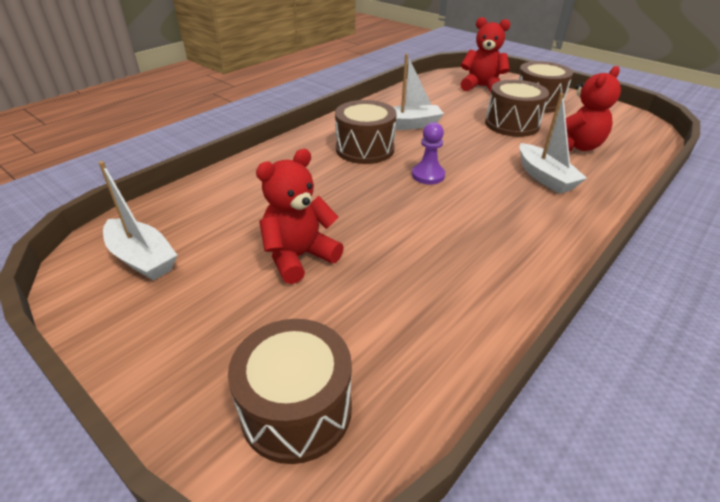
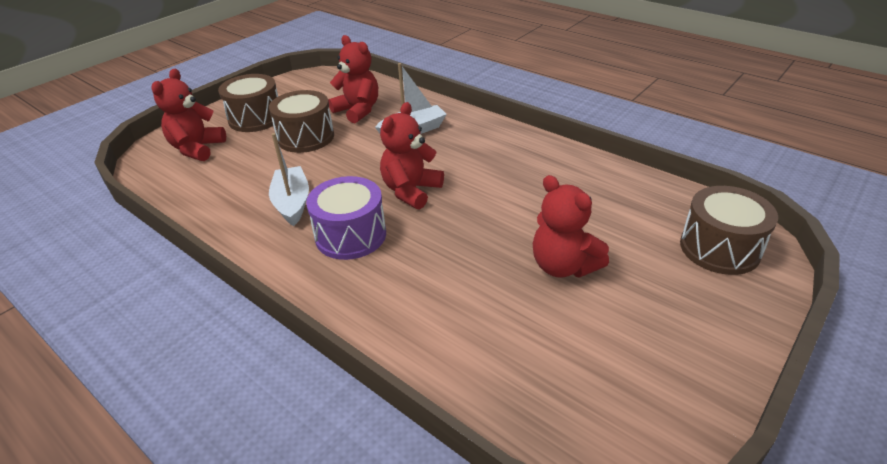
camera: 90 degrees left, 0 degrees up
(142, 258) = (605, 393): white boat -> none
(365, 149) = (350, 235): brown drum -> purple drum
(428, 175) = (411, 191): purple pawn -> red teddy bear

